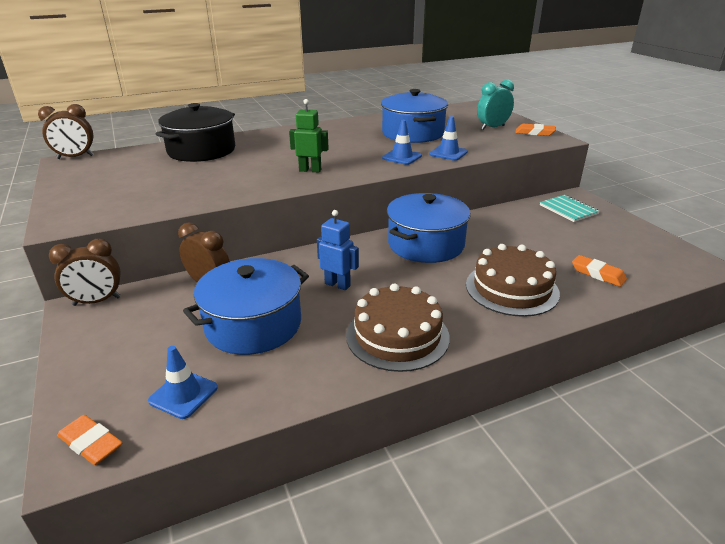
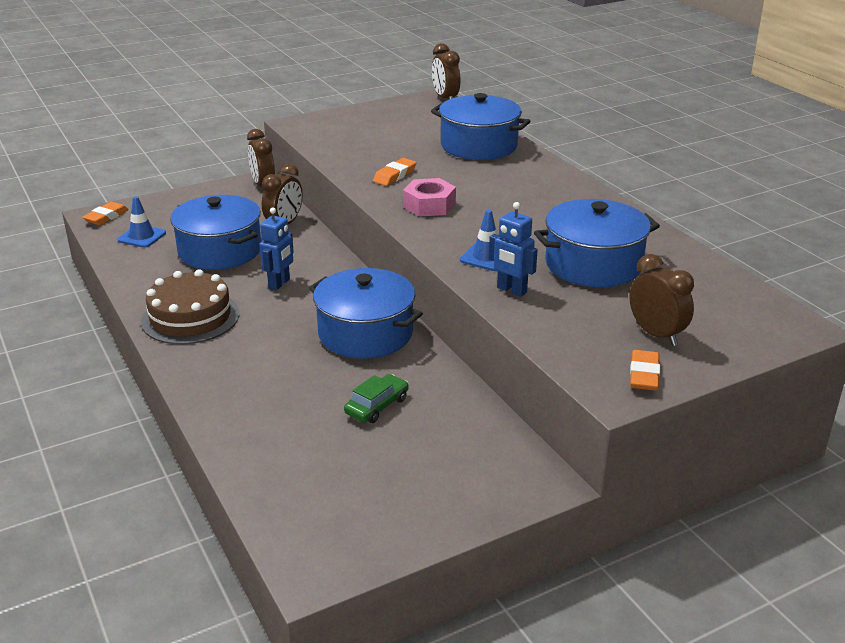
camera: 85 degrees right, 0 degrees up
(201, 150) = (479, 146): black pot -> blue pot
(310, 170) = (429, 205): green robot -> pink nut
(448, 153) = (511, 290): blue traffic cone -> blue robot
(492, 127) = (656, 334): turquoise clock -> brown clock
(511, 288) = (262, 387): brown cake -> none
(521, 241) = (377, 406): none -> green car
(568, 210) = (490, 465): turquoise notebook -> none
(597, 274) = (290, 459): orange eraser -> orange eraser (394, 175)

